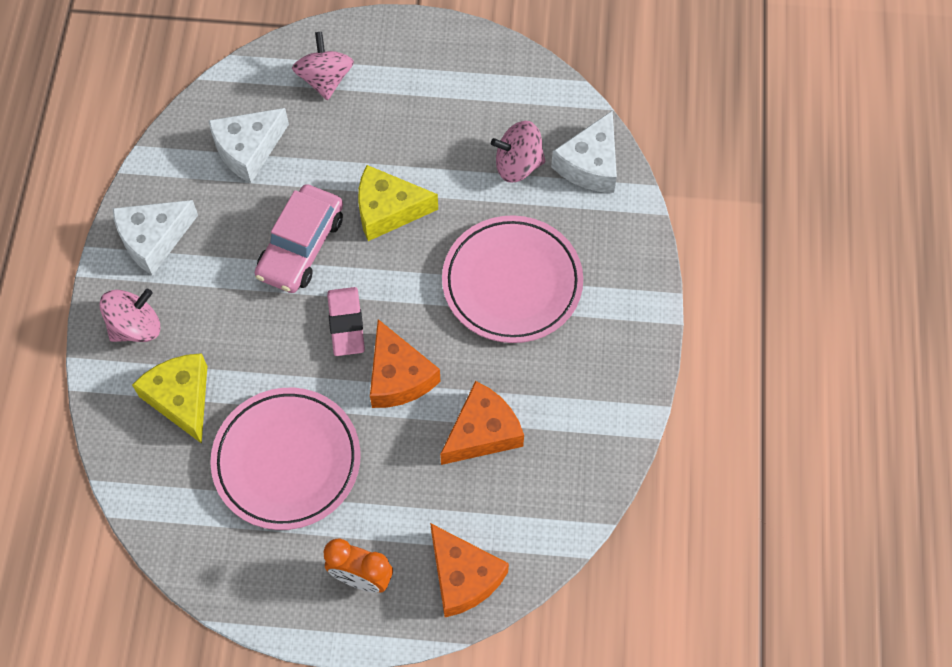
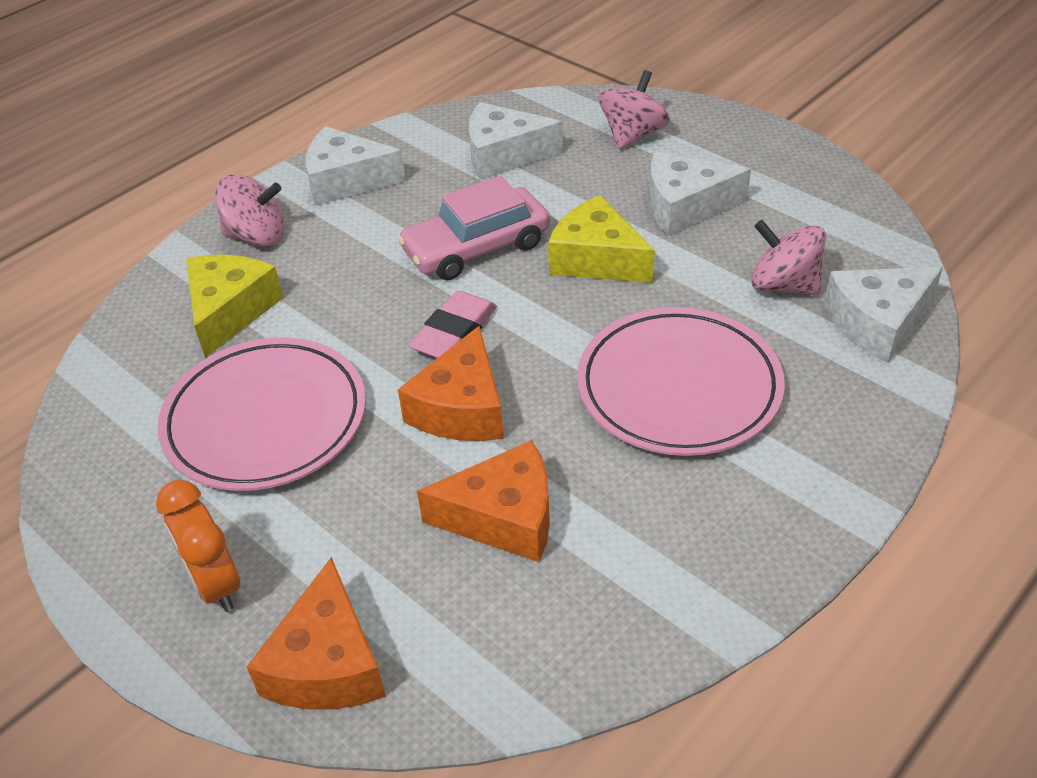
camera: 40 degrees right, 20 degrees down
(410, 130) = (685, 206): none -> white cheese

